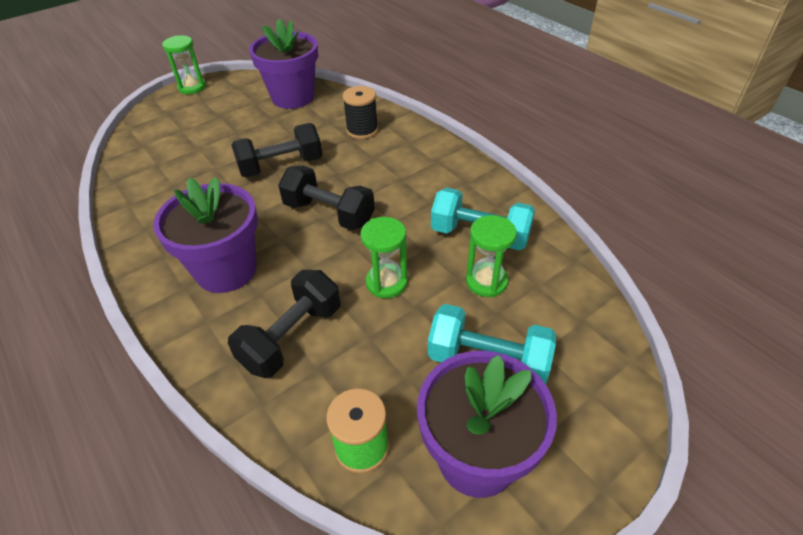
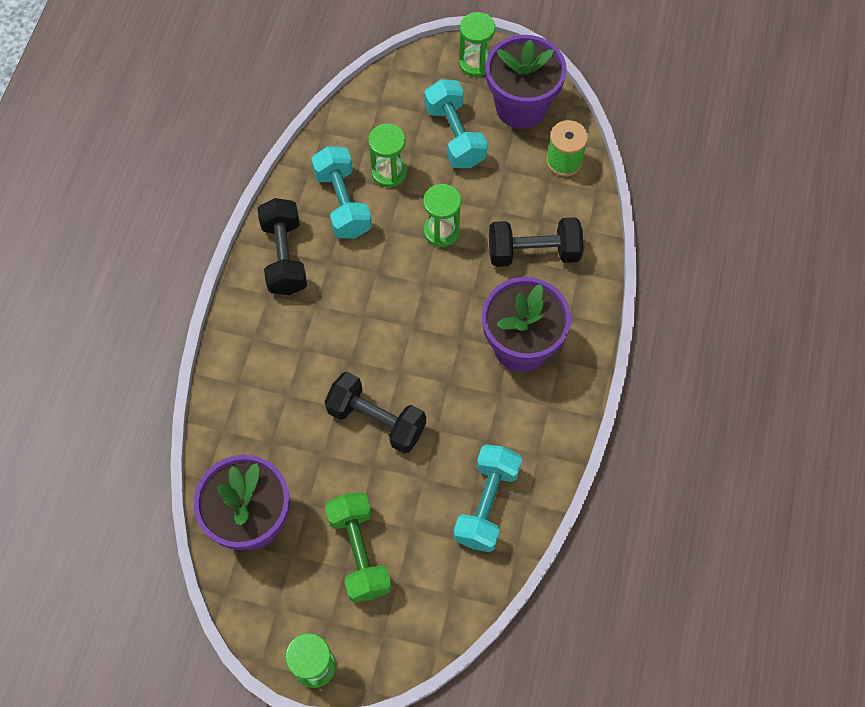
camera: 130 degrees left, 20 degrees up
(158, 185) = (486, 504): none -> turquoise dumbbell
(218, 124) = (359, 552): none -> green dumbbell
(329, 213) = (404, 326): black dumbbell -> black dumbbell (284, 257)
(362, 130) = (265, 394): black spool -> none
(585, 453) = (475, 63): none -> green hourglass

